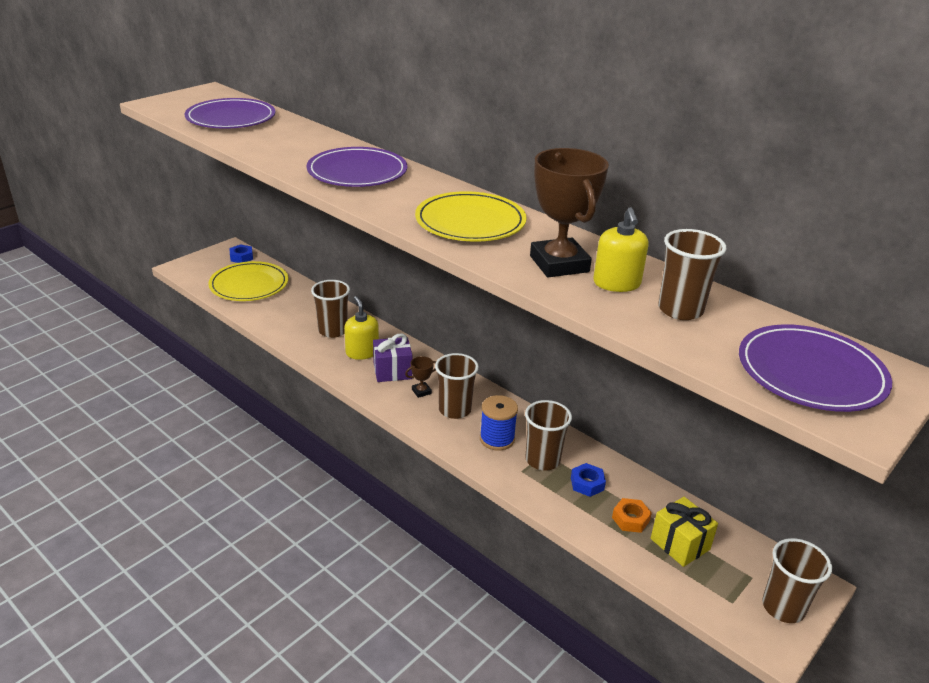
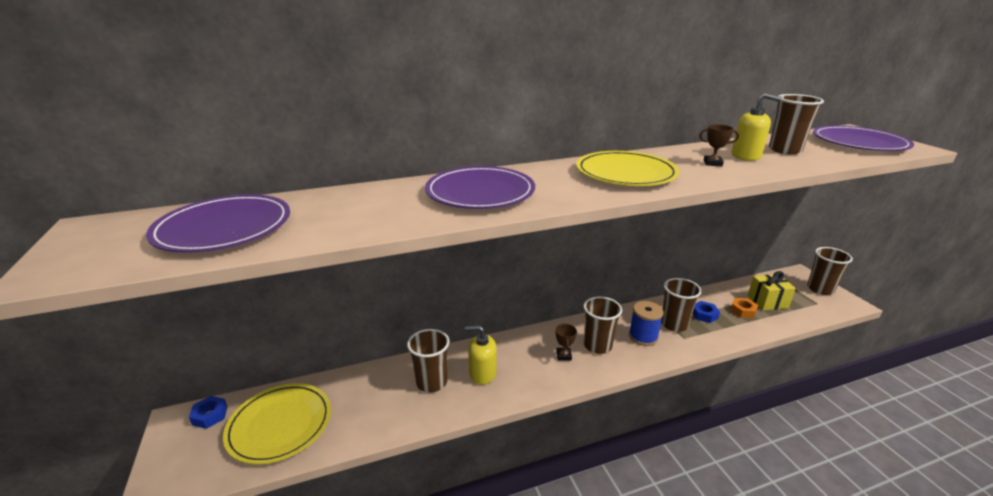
camera: 60 degrees left, 5 degrees down
(392, 371) = (524, 363): purple gift -> none
(559, 264) = (712, 163): brown trophy -> brown trophy, size x0.43

